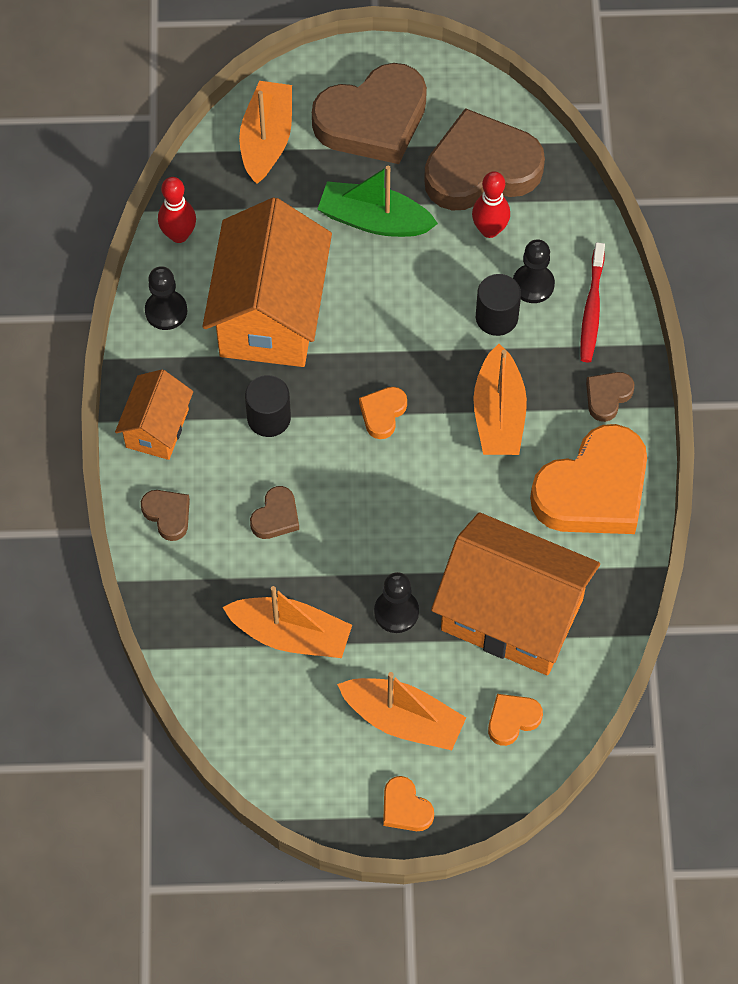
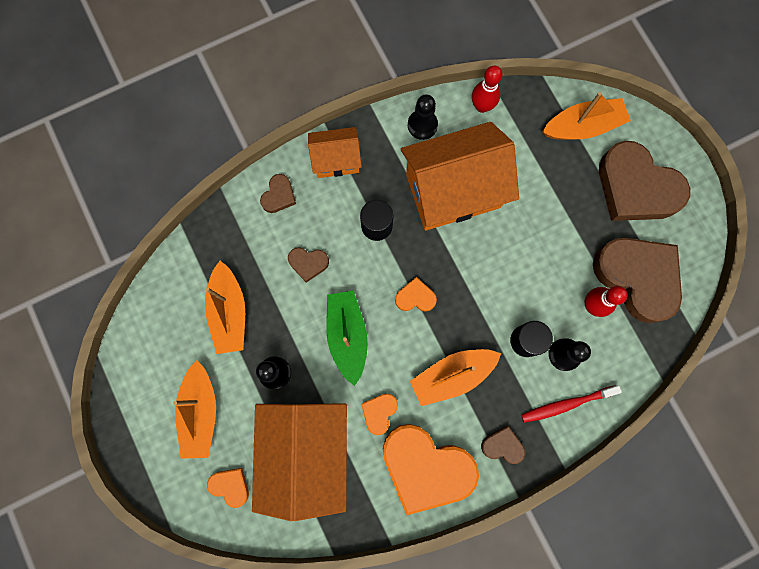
camera: 65 degrees right, 15 degrees up
(374, 220) = (558, 224): green boat -> green boat (347, 336)
(405, 808) = (140, 441): orange heart -> orange heart (379, 412)

